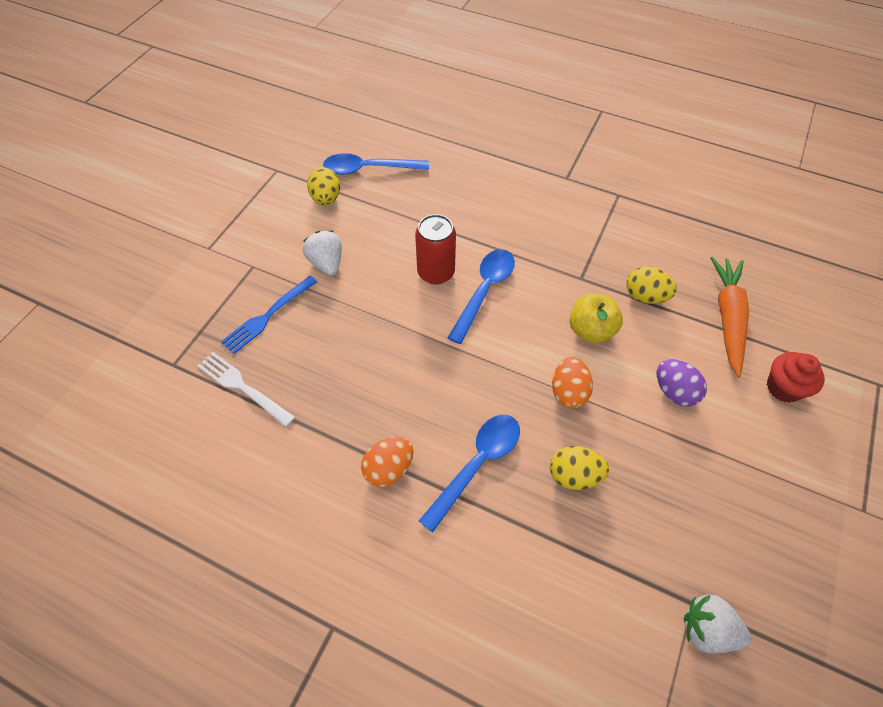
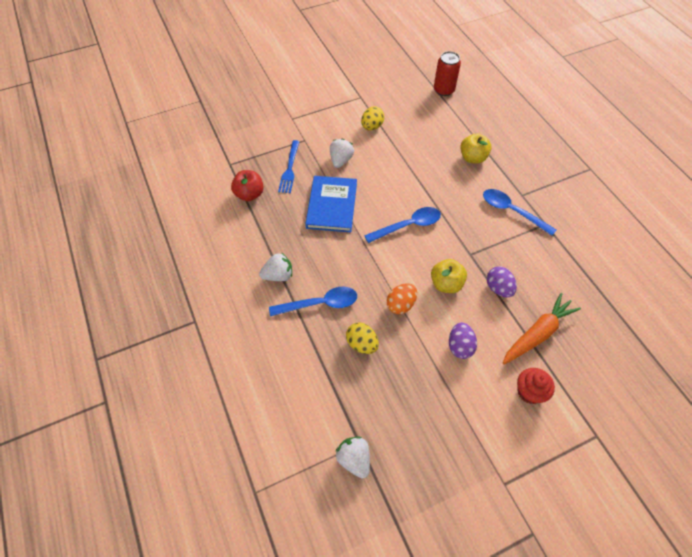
camera: 40 degrees right, 0 degrees up
(243, 387) = (249, 194): white fork -> red apple
(268, 316) = (289, 168): blue fork -> blue fork turned 75 degrees counterclockwise
(368, 169) = (409, 123): blue spoon -> blue spoon (512, 211)
(370, 327) = (332, 205): none -> blue book
(389, 469) = (278, 275): orange egg -> white strawberry
(436, 272) = (391, 200): red can -> red can (443, 90)
(478, 167) = (473, 158): none -> yellow apple
(645, 296) = (498, 288): yellow egg -> purple egg

